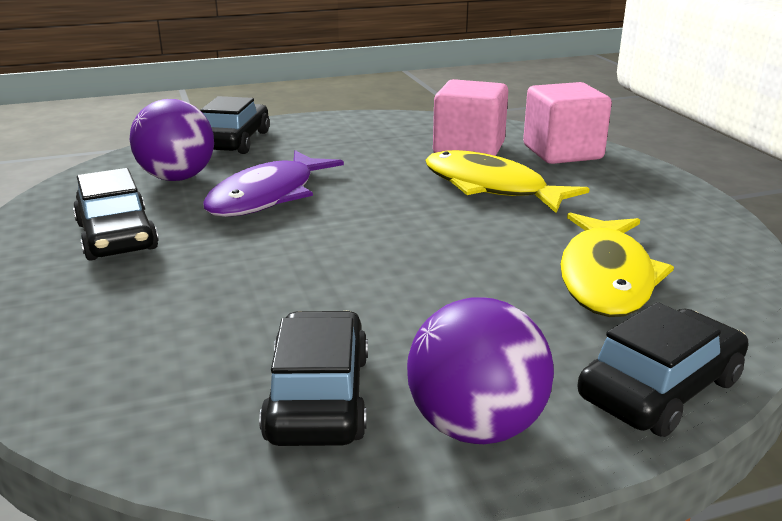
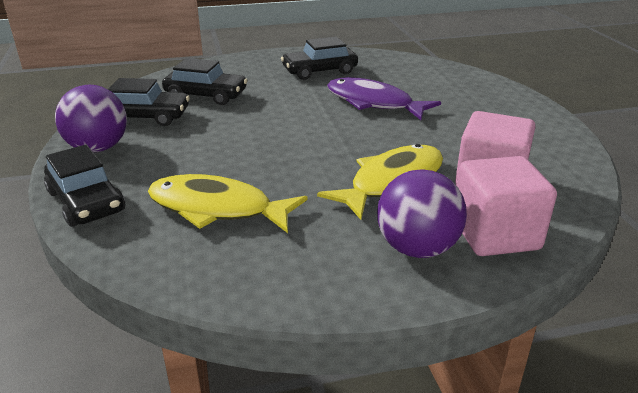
camera: 95 degrees right, 5 degrees up
(177, 178) = (404, 78): purple ball -> purple ball (417, 248)
(234, 141) = (480, 90): black car -> black car (206, 95)

